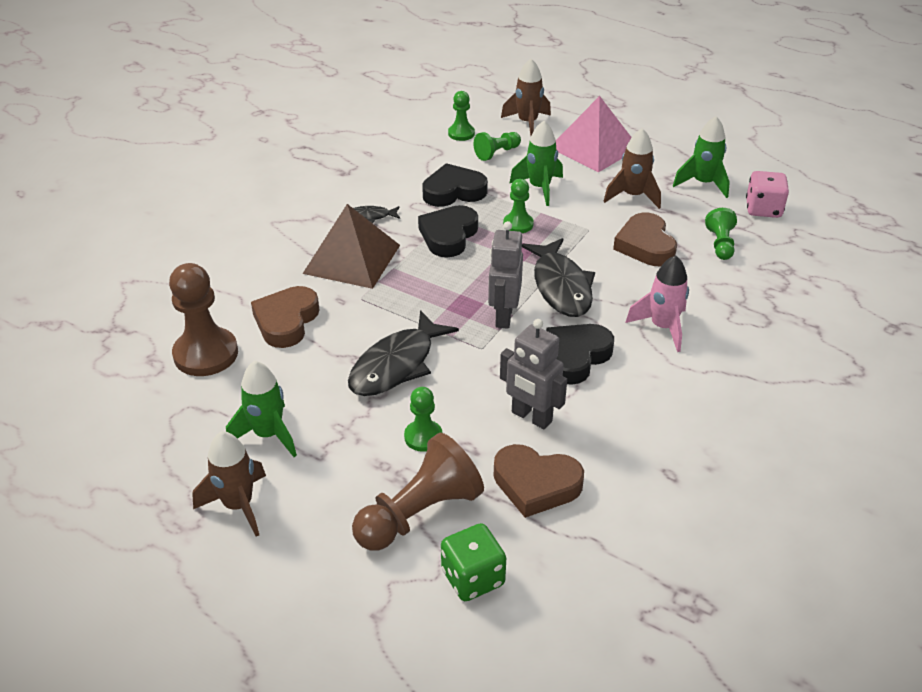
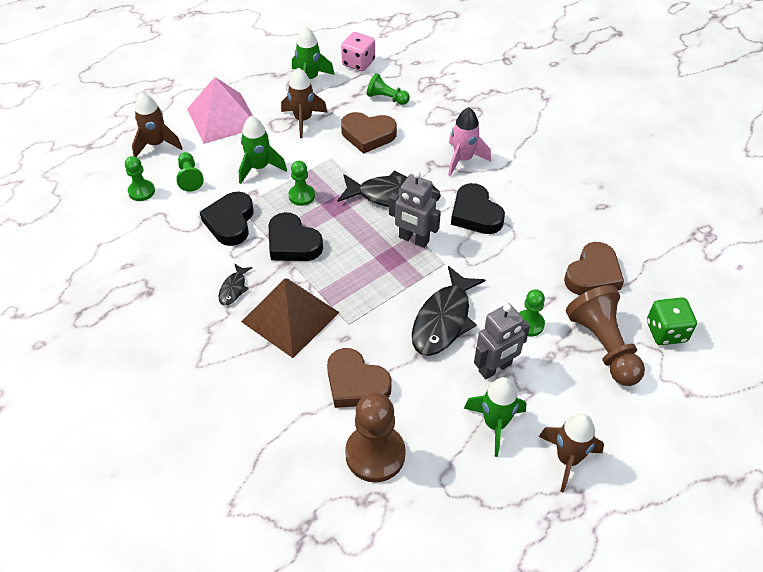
camera: 70 degrees left, 10 degrees up
(396, 365) = (443, 320): black fish -> black fish turned 60 degrees clockwise
(531, 417) = (528, 257): grey robot -> grey robot (495, 368)

